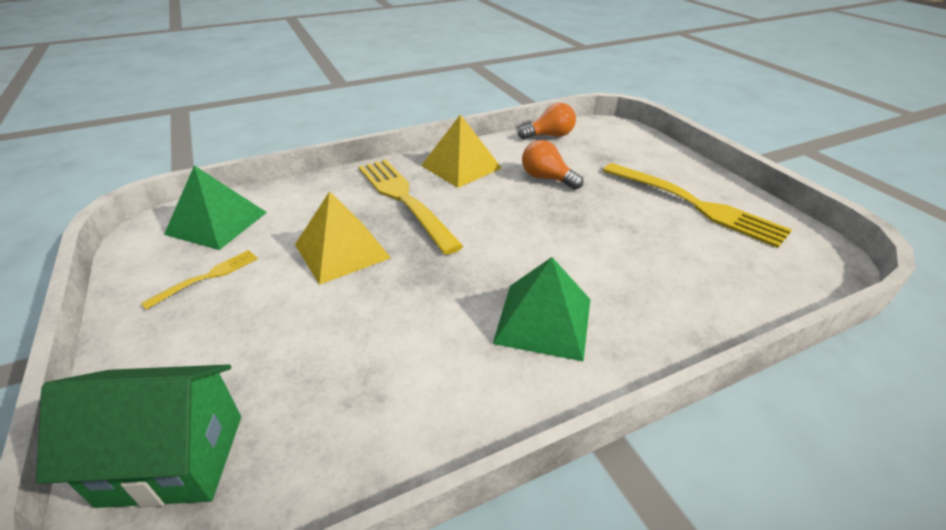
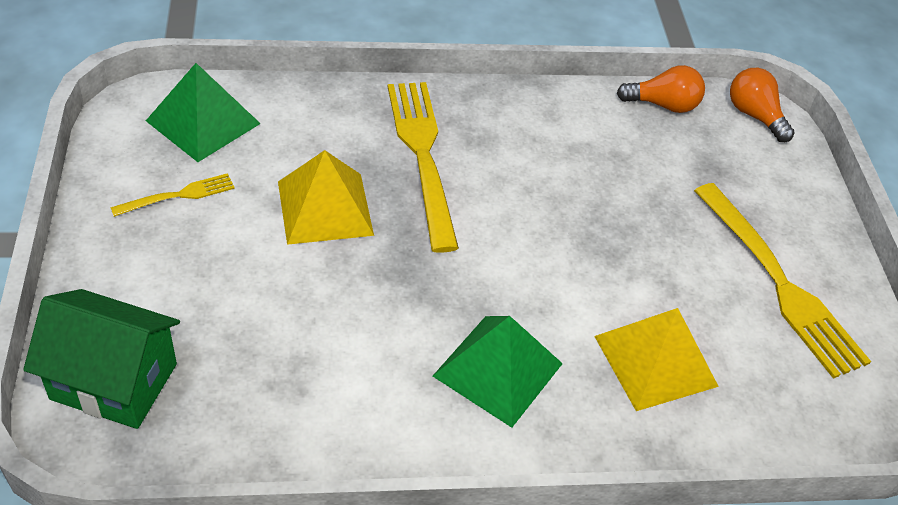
camera: 15 degrees right, 10 degrees up
(461, 167) = (515, 124): yellow pyramid -> yellow pyramid (655, 361)
(547, 178) = (615, 179): orange light bulb -> orange light bulb (754, 115)

